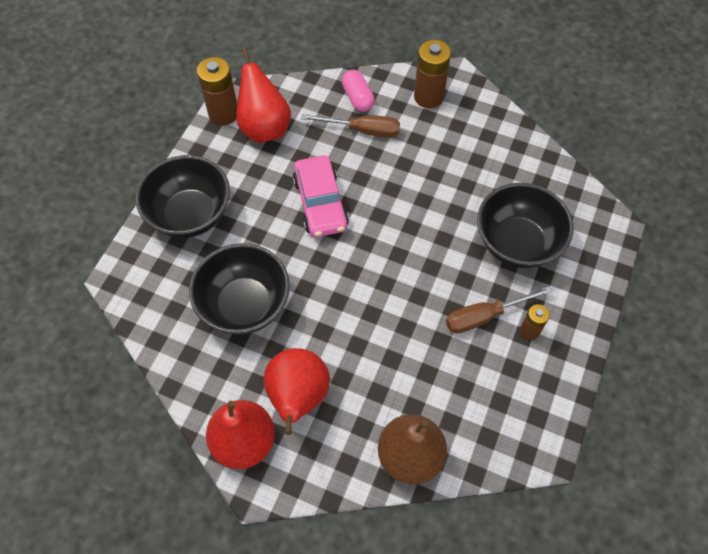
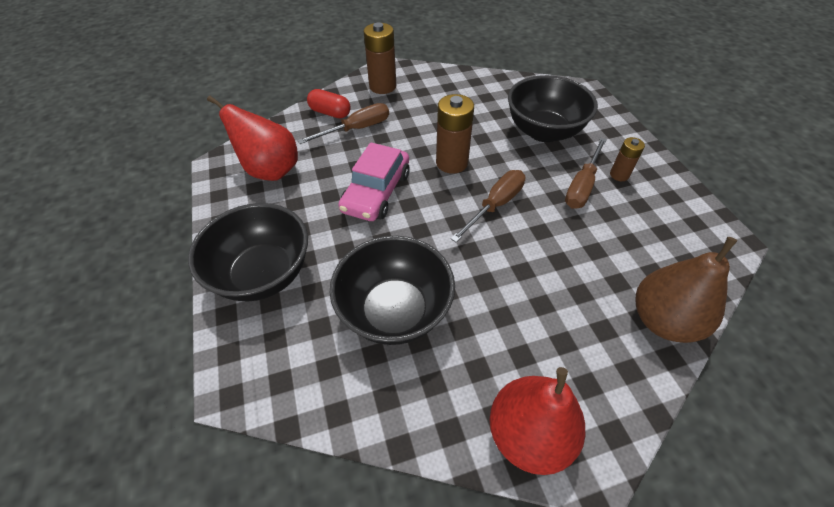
camera: 40 degrees left, 10 degrees down
(223, 113) = (220, 181): brown battery -> brown battery (452, 163)
(298, 397) = (527, 350): red pear -> none
(320, 203) = (376, 192): pink car -> pink car turned 75 degrees clockwise
(357, 98) = (330, 113): pink capsule -> red capsule
(396, 280) = (495, 205): none -> brown screwdriver

